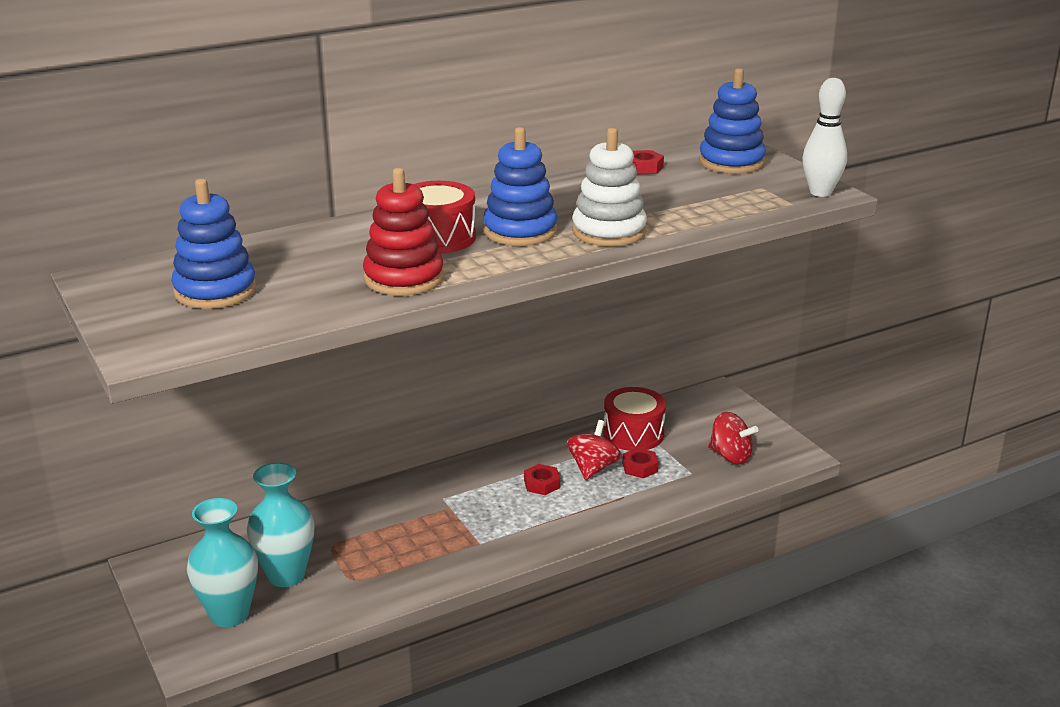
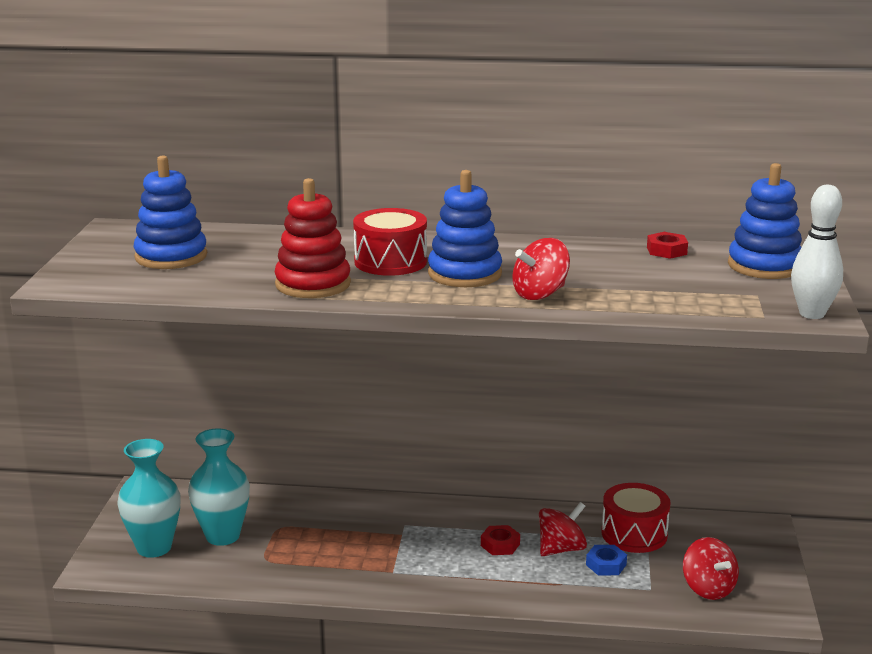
camera: 35 degrees right, 5 degrees down
(609, 232) = (540, 294): white stacking toy -> red spinning top
(640, 467) = (606, 565): red nut -> blue nut

